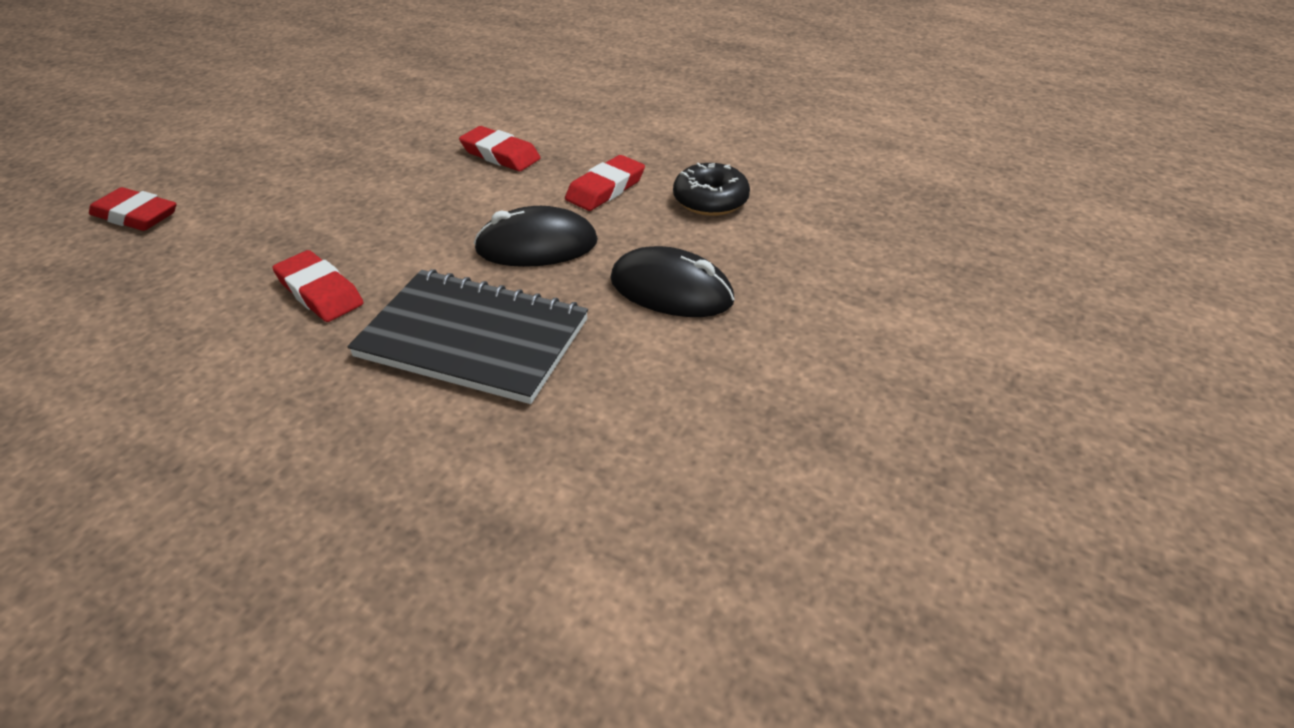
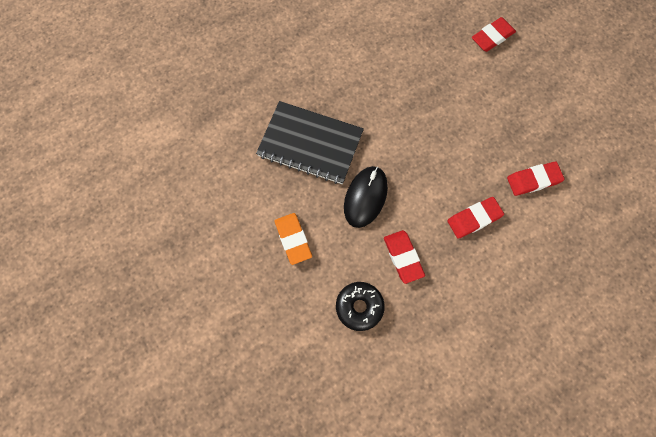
camera: 120 degrees right, 30 degrees up
(319, 292) = (380, 97): red eraser -> red eraser (533, 180)
(473, 338) = (310, 144): black notebook -> black notebook turned 60 degrees clockwise
(671, 290) = (293, 239): black mouse -> orange eraser

